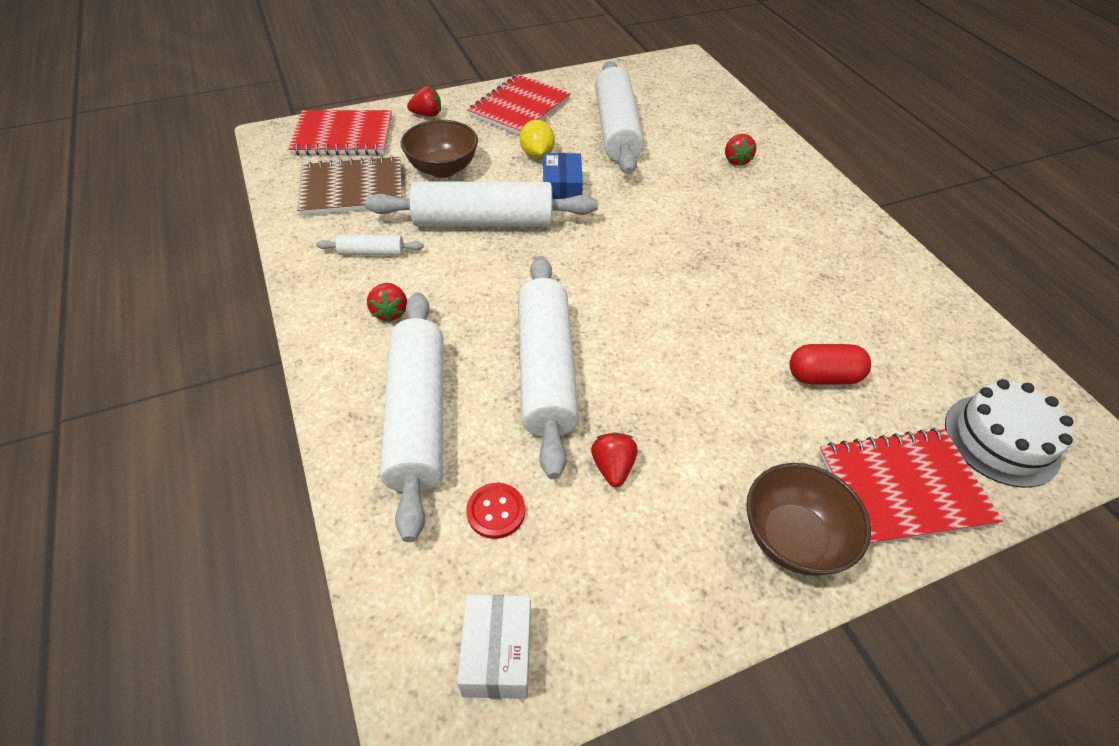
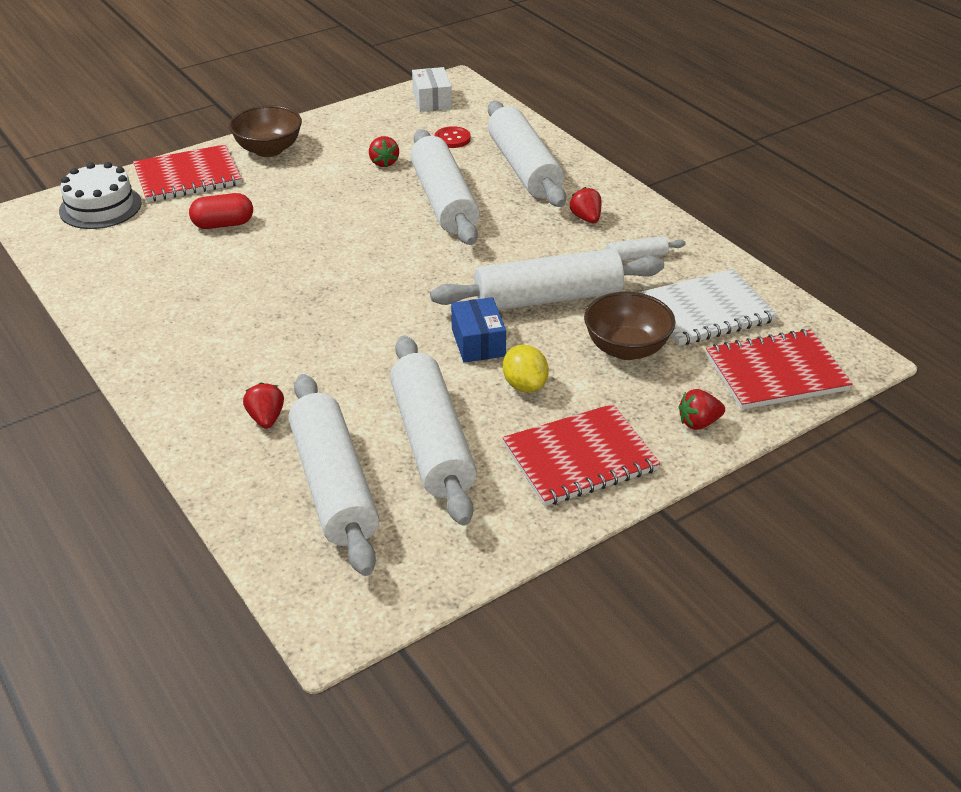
camera: 170 degrees right, 10 degrees down
(352, 189) = (706, 310): brown notebook -> white notebook
(520, 108) = (579, 457): red notebook -> red notebook turned 45 degrees clockwise
(685, 115) = (334, 486): none -> white rolling pin

